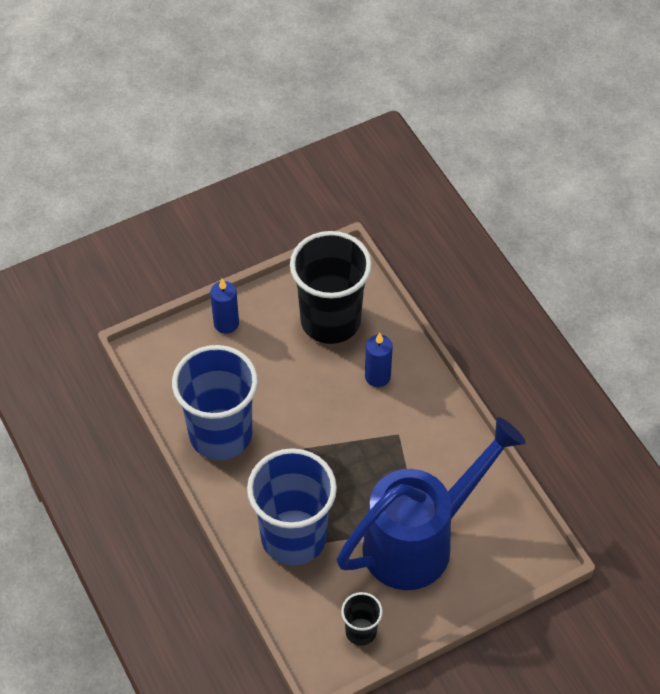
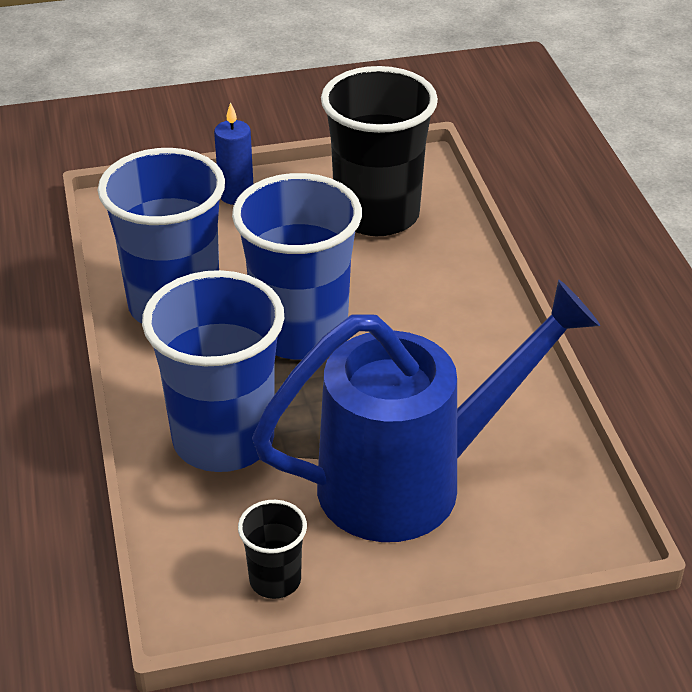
camera: 15 degrees right, 15 degrees down
(313, 439) = (300, 333): none -> blue cup
(377, 376) = (419, 282): blue candle -> none

